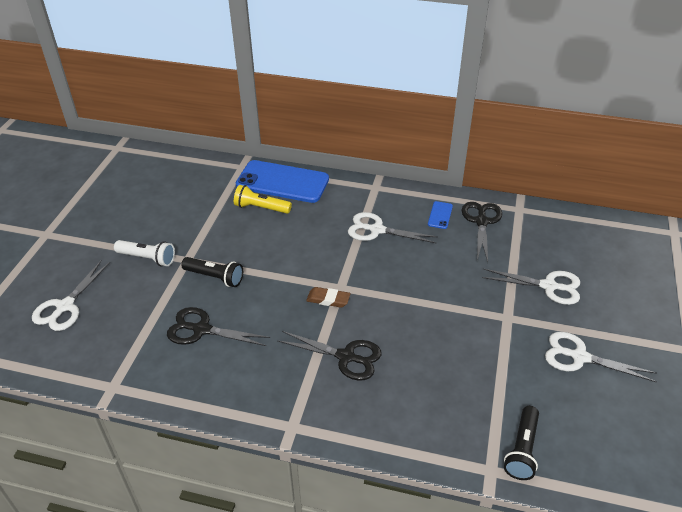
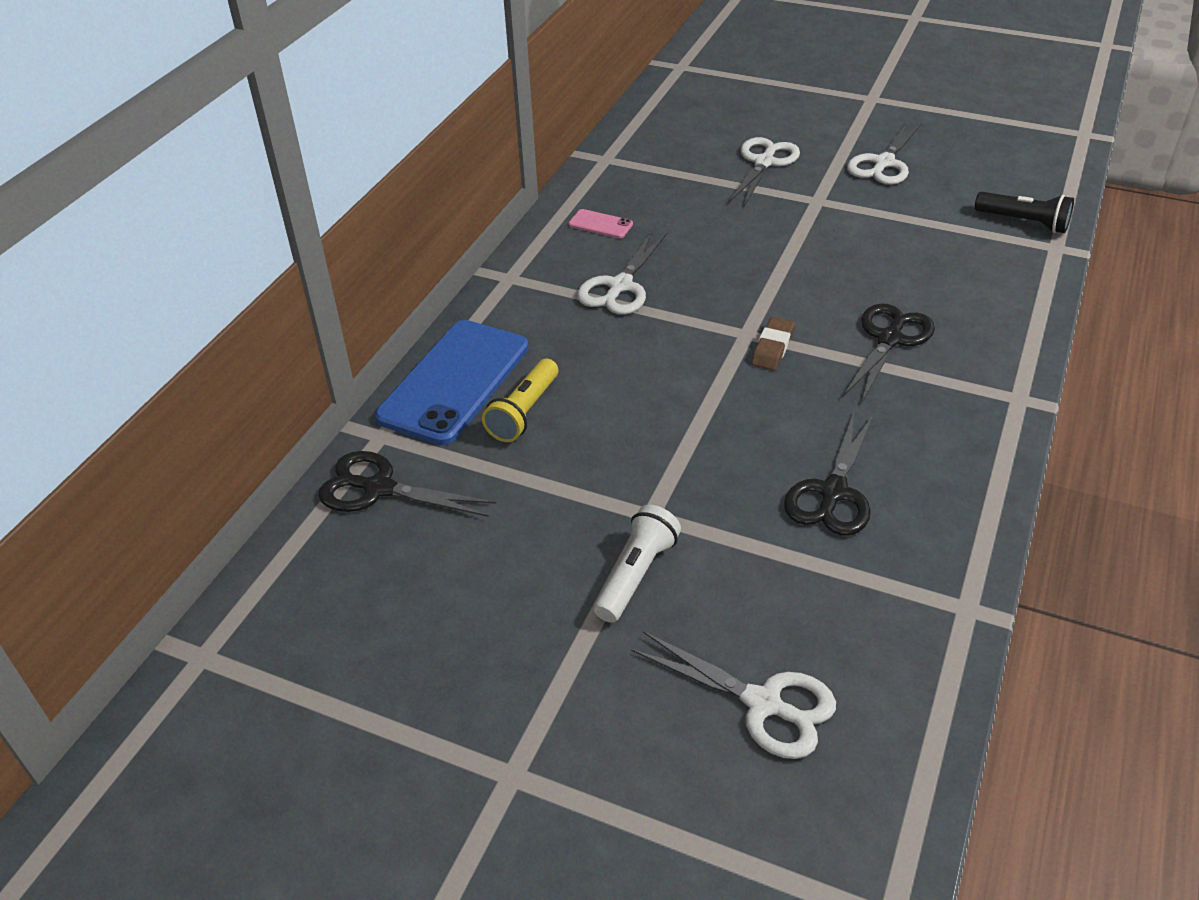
camera: 80 degrees left, 0 degrees up
(215, 277) = (705, 476): black flashlight -> none
(440, 215) = (600, 224): blue phone -> pink phone
(481, 222) = (625, 192): black scissors -> black scissors (379, 488)

